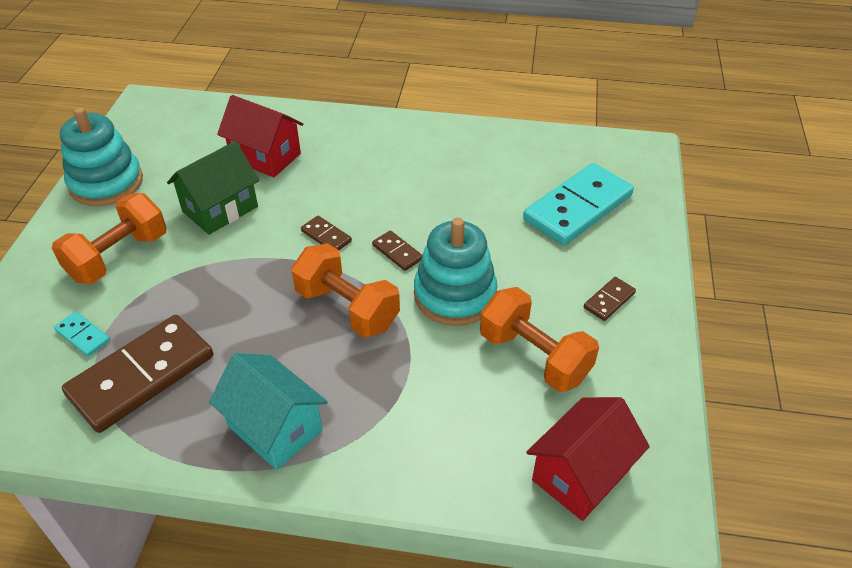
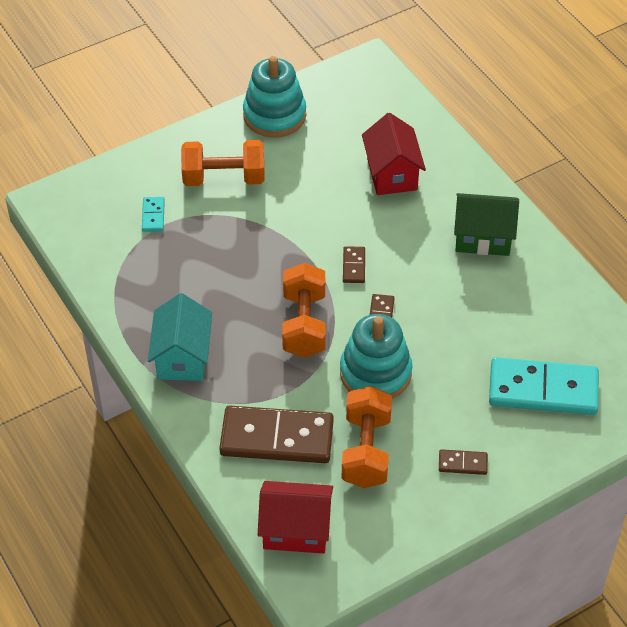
camera: 50 degrees right, 5 degrees up
(141, 375) = (155, 266): brown domino -> brown domino (277, 438)
(220, 209) = (316, 192): green house -> green house (483, 237)

